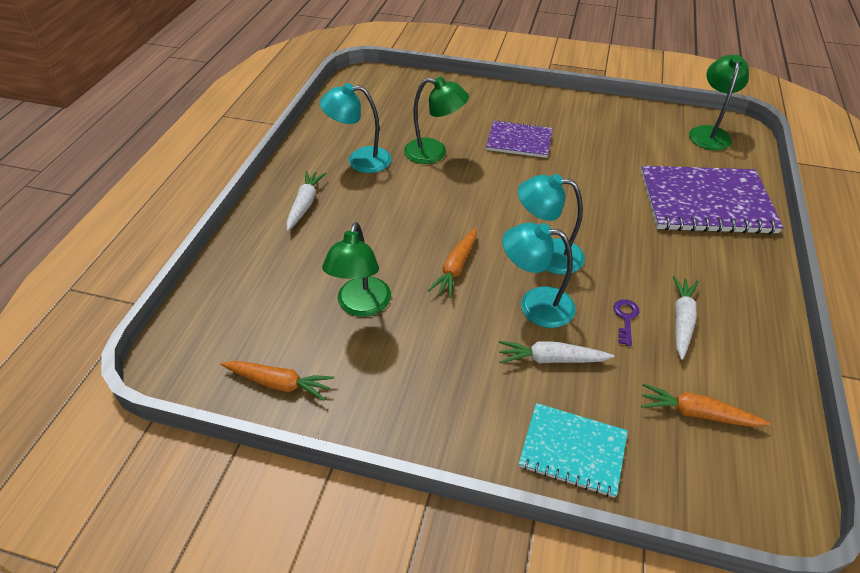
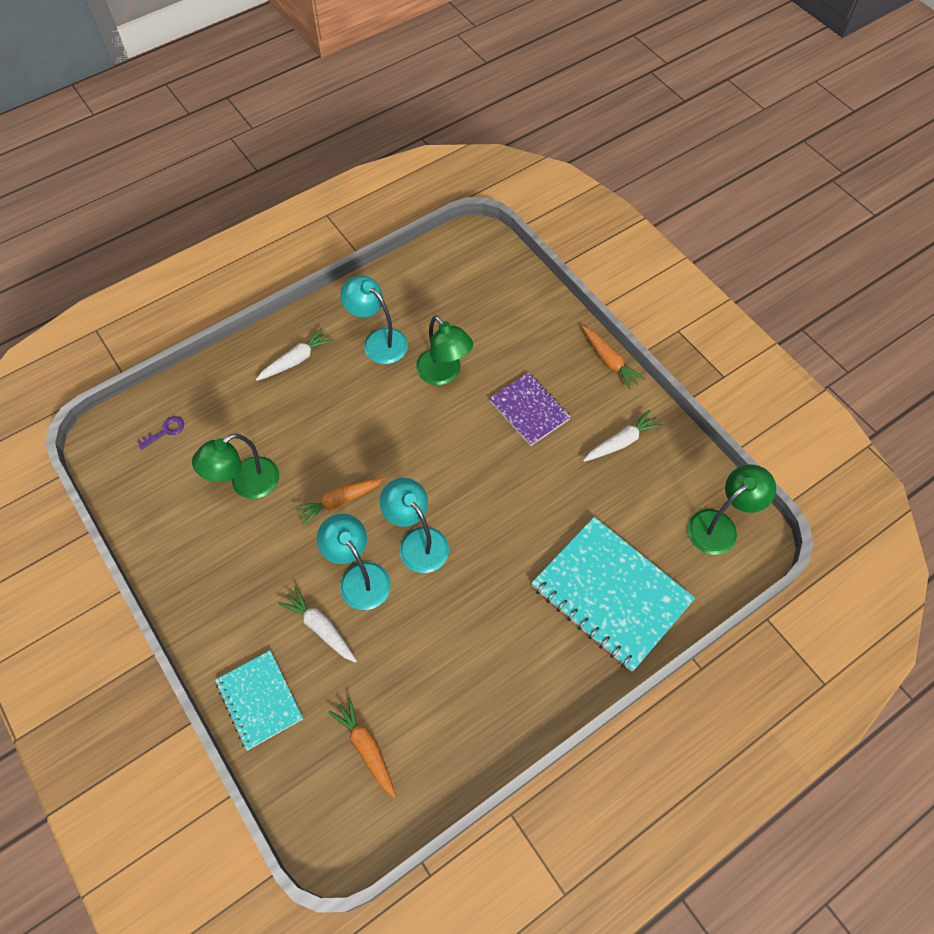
camera: 40 degrees right, 15 degrees up
(279, 383) = (144, 506): orange carrot -> orange carrot (609, 361)
(625, 318) = (409, 640): purple key -> purple key (165, 431)
(681, 320) = (447, 676): white carrot -> white carrot (621, 442)
(706, 202) = (611, 593): purple notebook -> turquoise notebook

